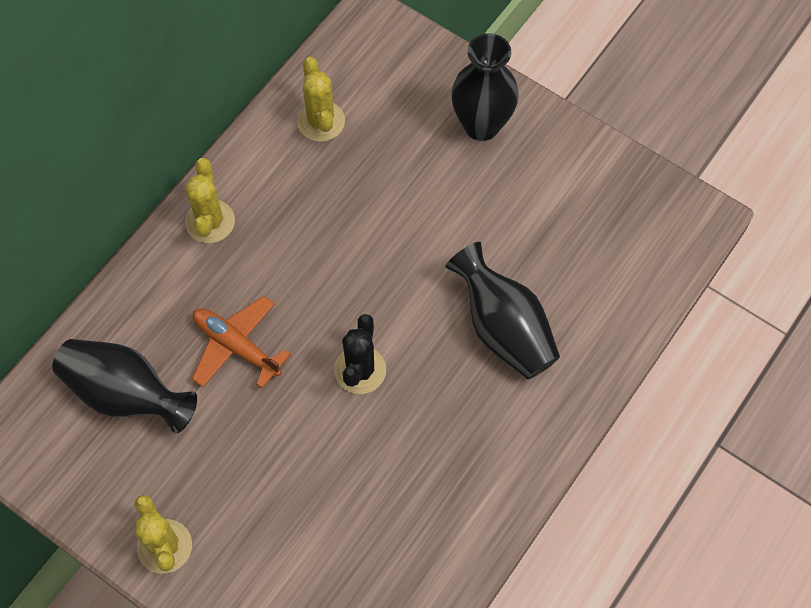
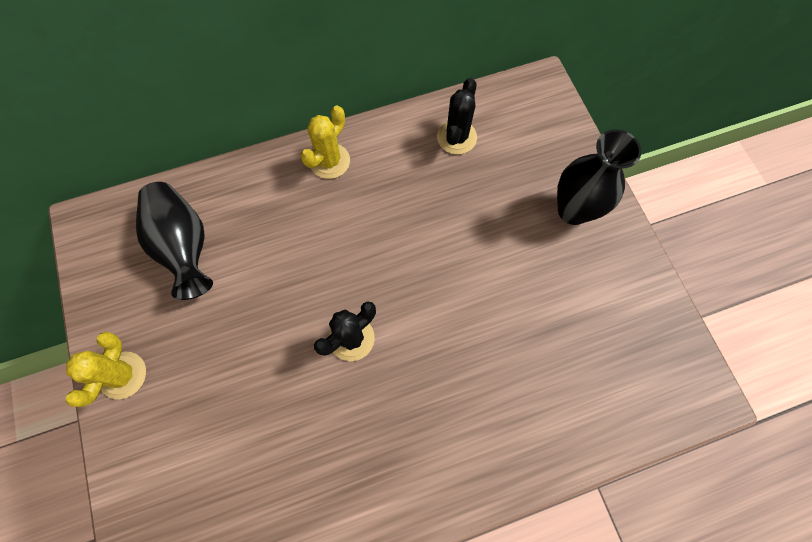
camera: 35 degrees right, 5 degrees up
(237, 346) = (281, 261): orange plane -> none
(321, 121) = (456, 137): yellow cactus -> black cactus
(503, 328) = (481, 379): black vase -> none

